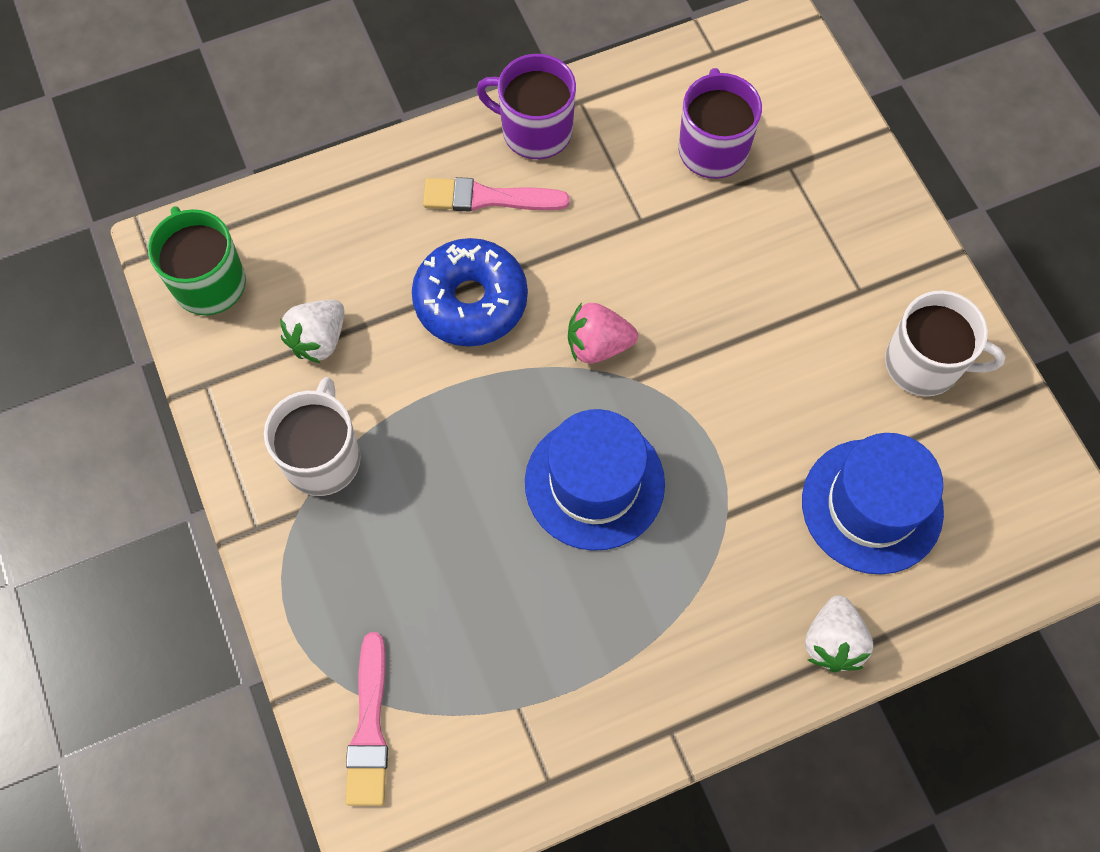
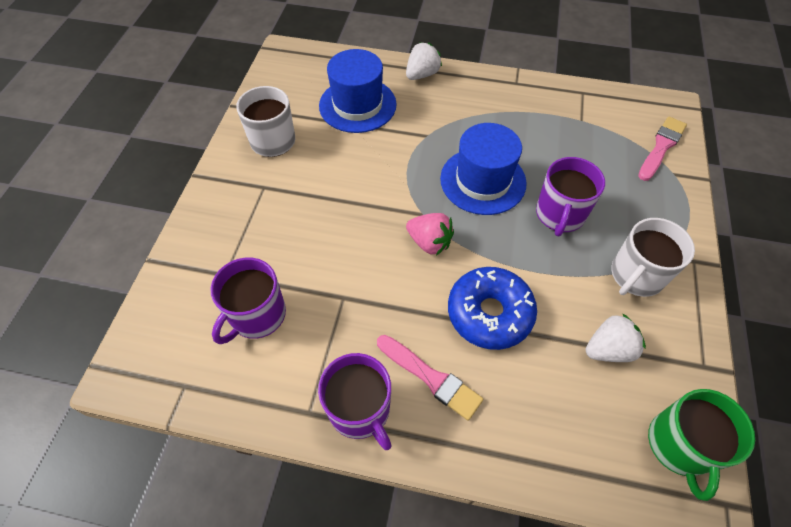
camera: 145 degrees left, 10 degrees down
(461, 492) = (560, 214): none -> purple mug

